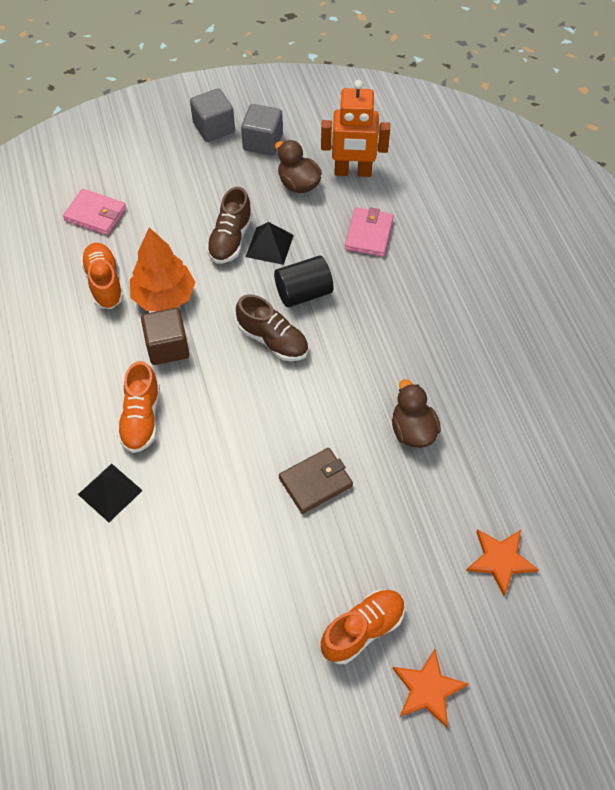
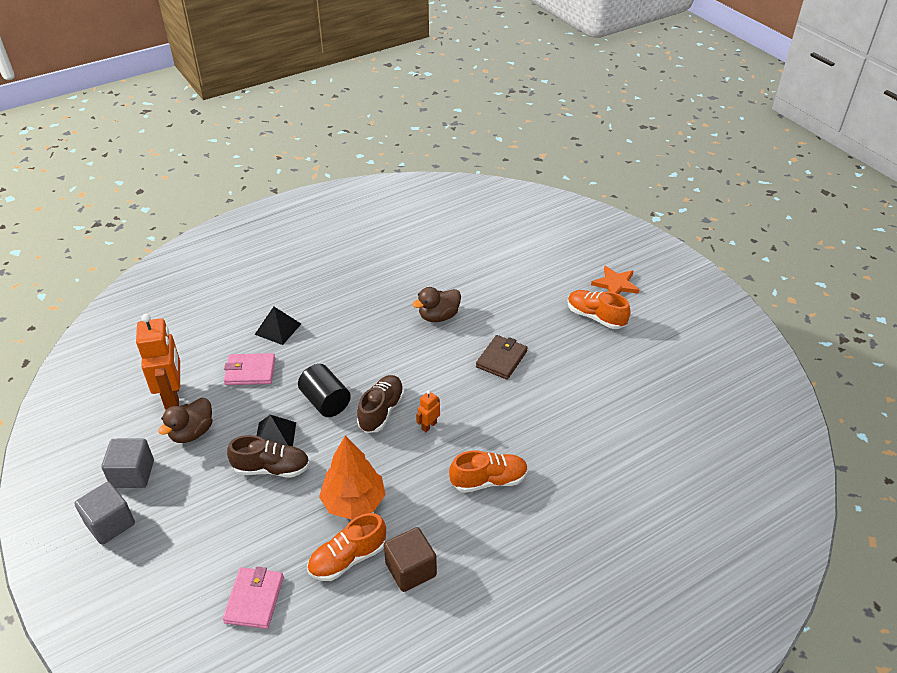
camera: 105 degrees left, 15 degrees down
(110, 492) = (565, 481): black pyramid -> black pyramid (278, 329)
(167, 347) = (410, 483): brown cube -> brown cube (411, 570)
(236, 380) = (429, 426): none -> orange robot
(315, 482) = (501, 359): brown wallet -> brown wallet turned 75 degrees clockwise
(500, 560) = (518, 265): orange star -> none

